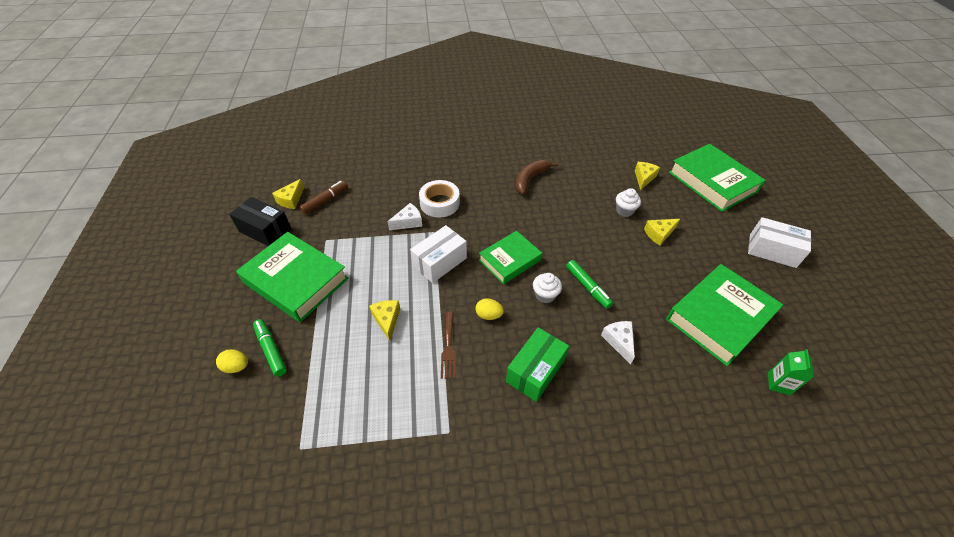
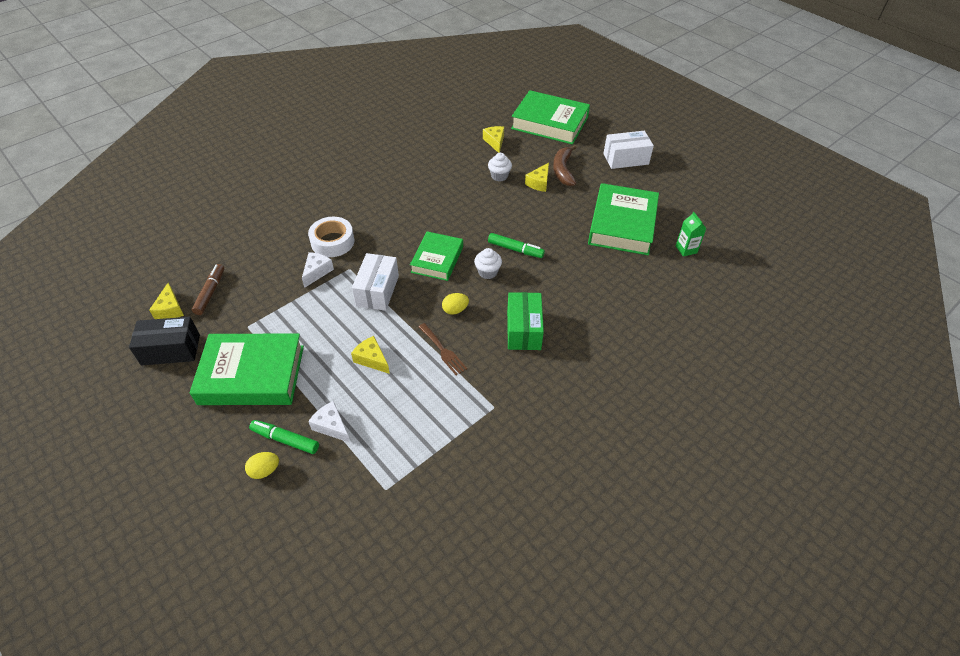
camera: 35 degrees left, 0 degrees up
(530, 179) = (399, 184): brown banana -> brown banana (563, 170)
(619, 341) = (567, 277): white cheese -> white cheese (331, 426)

